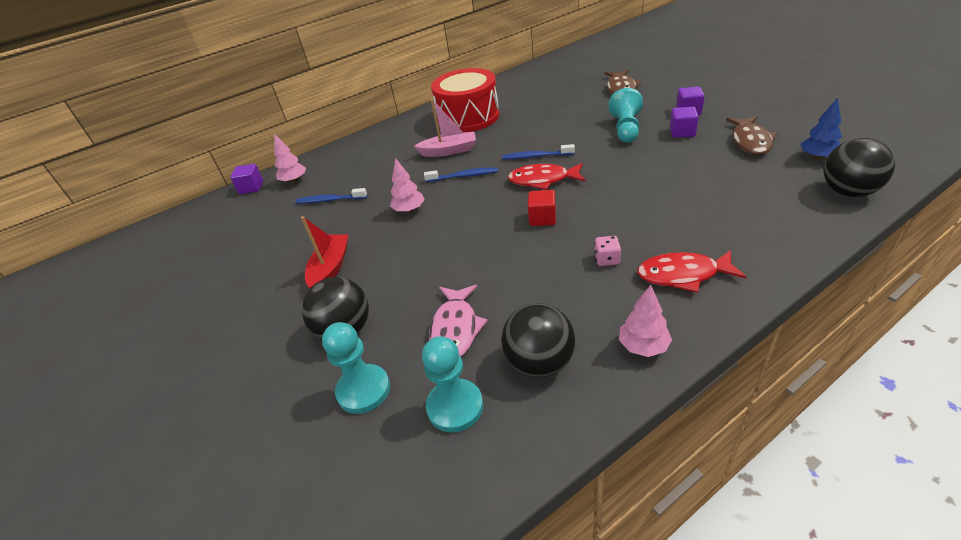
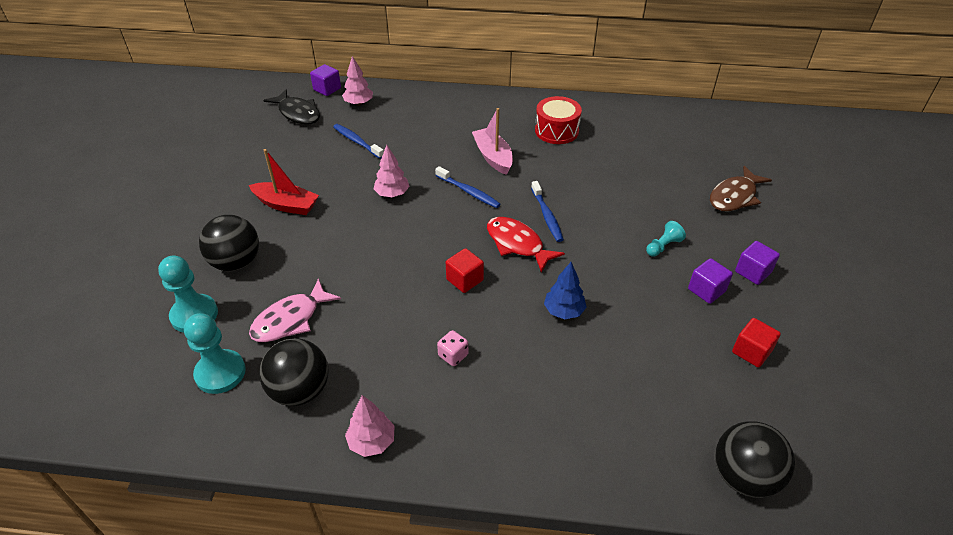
camera: 35 degrees right, 5 degrees up
(247, 214) = (298, 113): none -> black fish
(330, 268) = (286, 205): red boat -> red boat turned 60 degrees clockwise
(449, 151) = (493, 157): pink boat -> pink boat turned 150 degrees counterclockwise
(468, 117) = (556, 131): red drum -> red drum, size x0.60
(536, 156) = (547, 216): blue toothbrush -> blue toothbrush turned 150 degrees counterclockwise
(625, 129) = (663, 246): turquoise pawn -> turquoise pawn, size x0.57
(683, 275) = (482, 417): red fish -> none
(750, 141) = (751, 351): brown fish -> red cube
(817, 157) = (784, 420): blue tree -> blue tree (563, 311)

